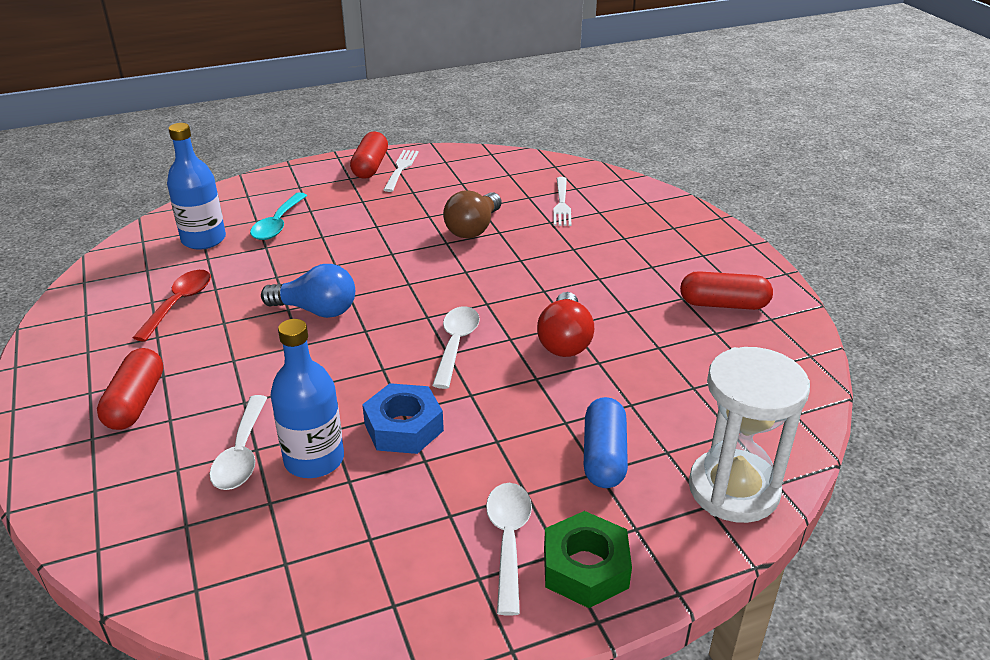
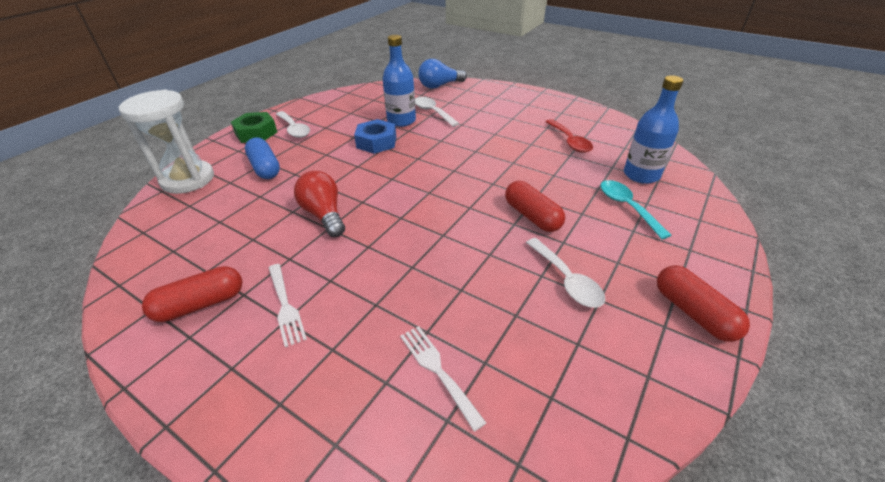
camera: 145 degrees right, 5 degrees up
(136, 402) = (503, 108): red capsule -> red capsule (532, 216)
(316, 310) = (496, 168): blue light bulb -> blue light bulb (439, 86)
(401, 169) = (663, 328): white fork -> white fork (285, 305)
(456, 344) = (392, 184): white spoon -> white spoon (567, 280)
(473, 229) = (486, 280): brown light bulb -> none

